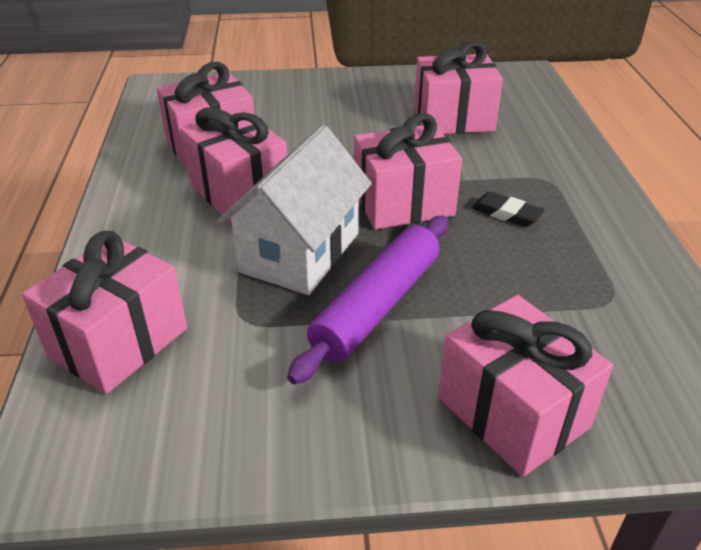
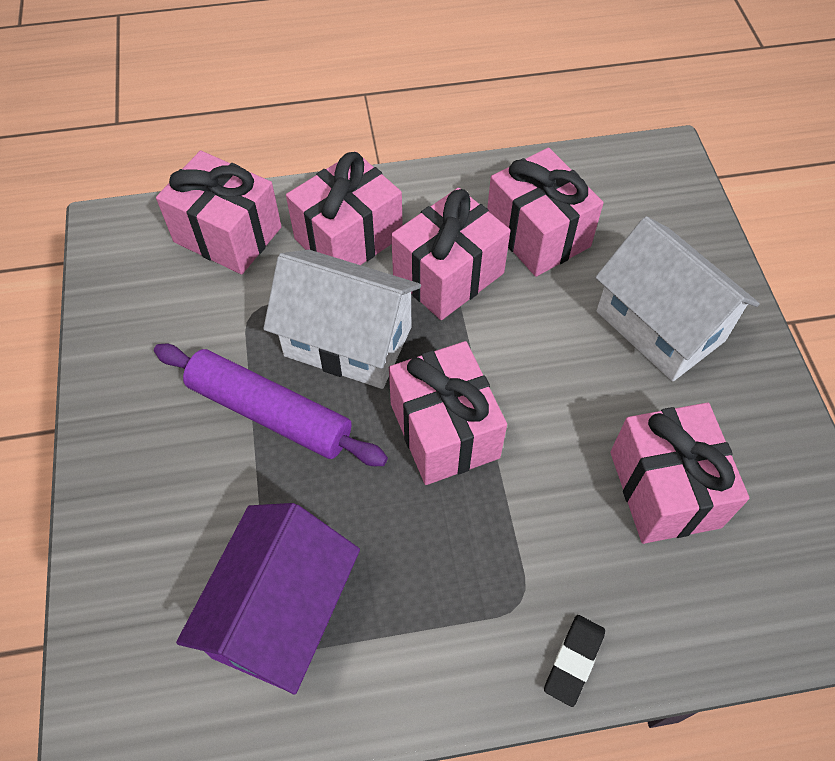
camera: 85 degrees right, 20 degrees up
(319, 106) = (660, 326): none -> white house
(506, 213) = (435, 543): black eraser -> black eraser (573, 660)
(512, 412) = (132, 524): pink gift -> pink gift (348, 238)
(586, 298) = (281, 614): none -> purple house

